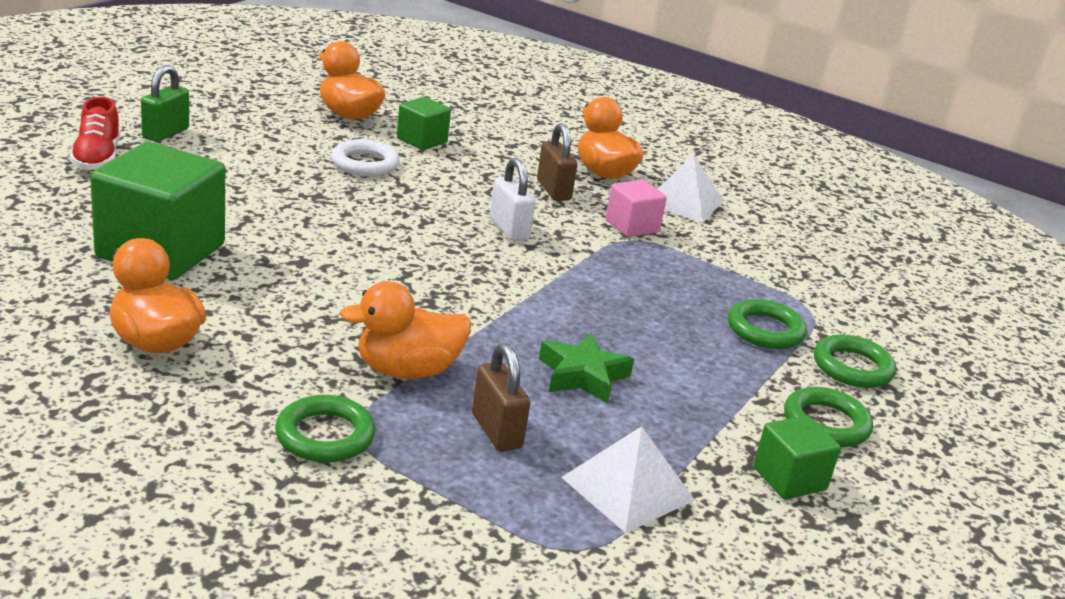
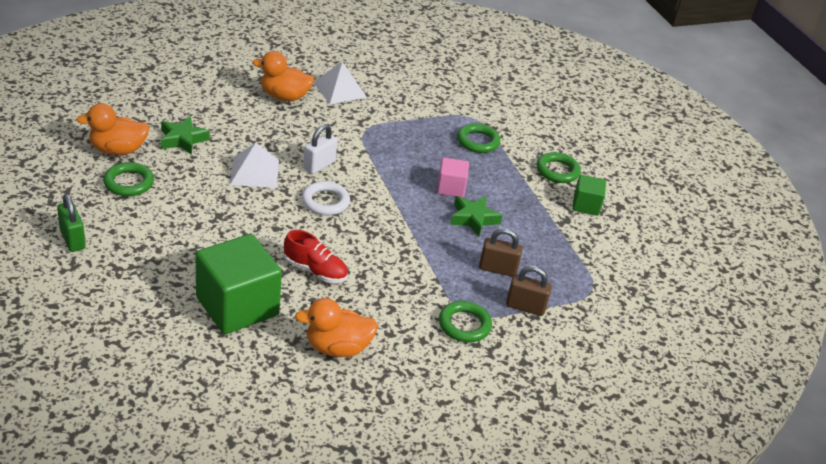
camera: 55 degrees left, 10 degrees up
(97, 158) = (84, 285): red shoe -> red shoe (315, 271)
(365, 164) = (194, 177): white ring -> white ring (325, 202)
(407, 370) = (429, 272): orange duck -> none
(422, 140) = (182, 139): green cube -> green star
(509, 229) = (319, 165): white padlock -> white padlock turned 60 degrees counterclockwise
(553, 190) = (289, 126): brown padlock -> brown padlock (525, 307)
(628, 488) = (563, 253): white pyramid -> white pyramid (254, 172)
(632, 226) = (351, 122): pink cube -> pink cube (451, 188)
(852, 367) = (524, 136): green ring -> green ring (129, 183)

